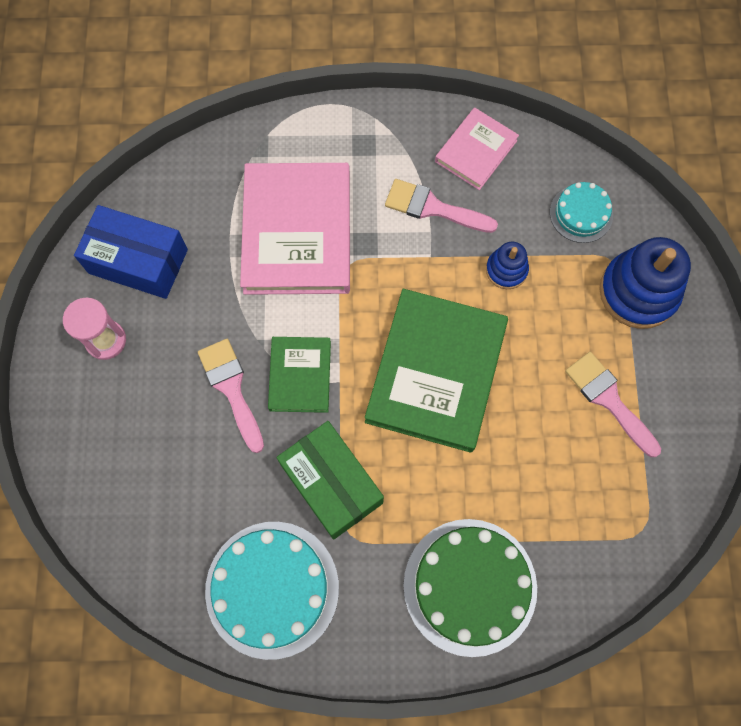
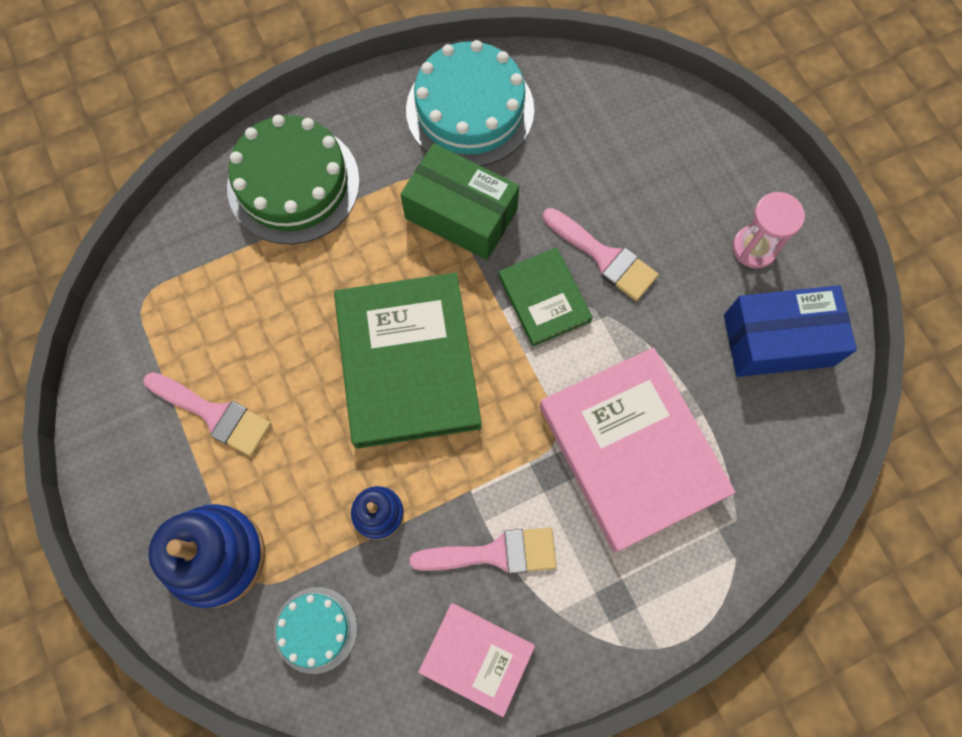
camera: 155 degrees right, 0 degrees up
(476, 151) = (477, 658): pink book -> pink book turned 75 degrees counterclockwise

